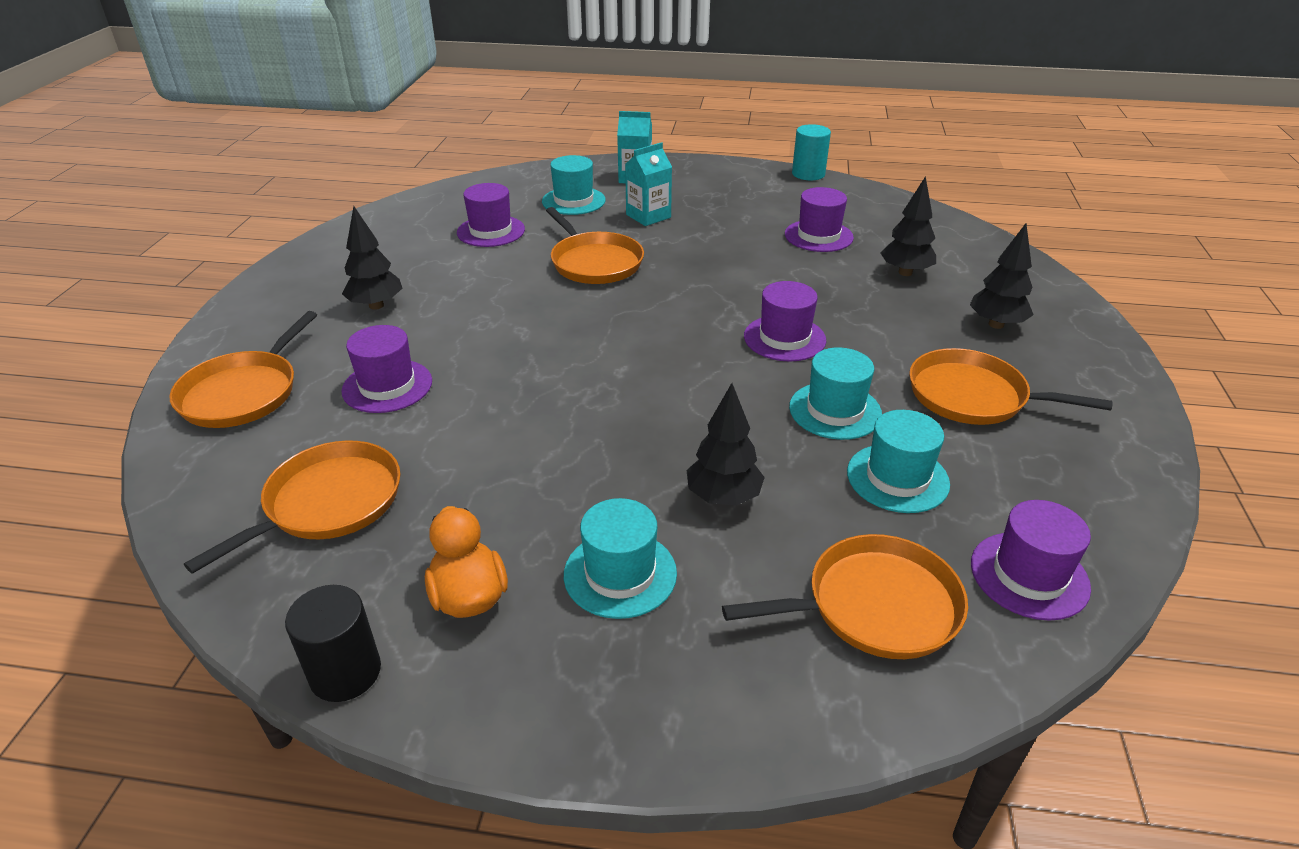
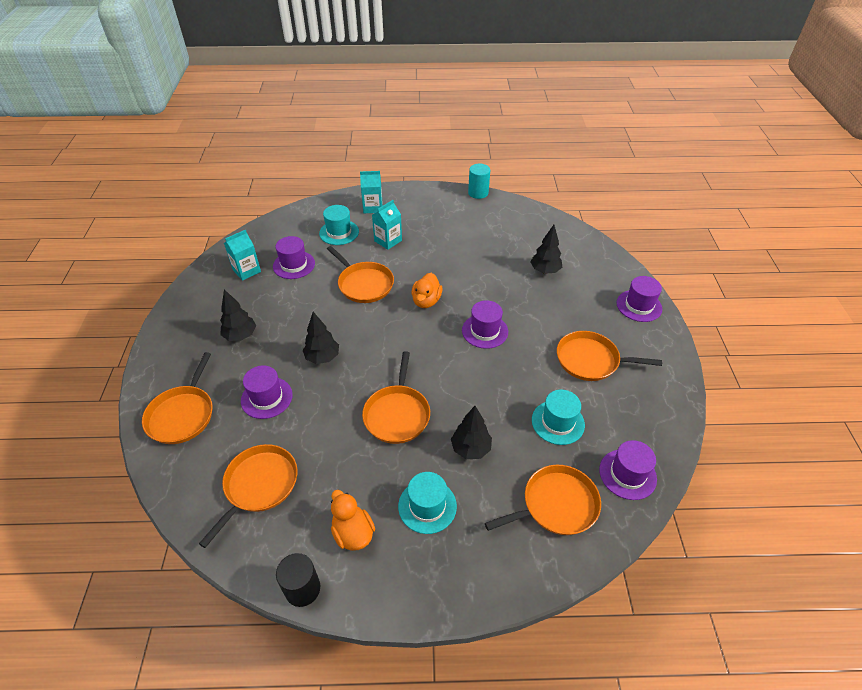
camera: 10 degrees left, 10 degrees up
(416, 231) = (246, 270): none -> turquoise carton
(602, 432) = (397, 414): none -> orange pan
(692, 291) = (426, 301): none -> orange duck
(818, 236) = (492, 246): purple hat -> purple hat (639, 306)
(835, 410) = (519, 380): turquoise hat -> none
(996, 324) = (598, 305): black tree -> black tree (322, 357)

